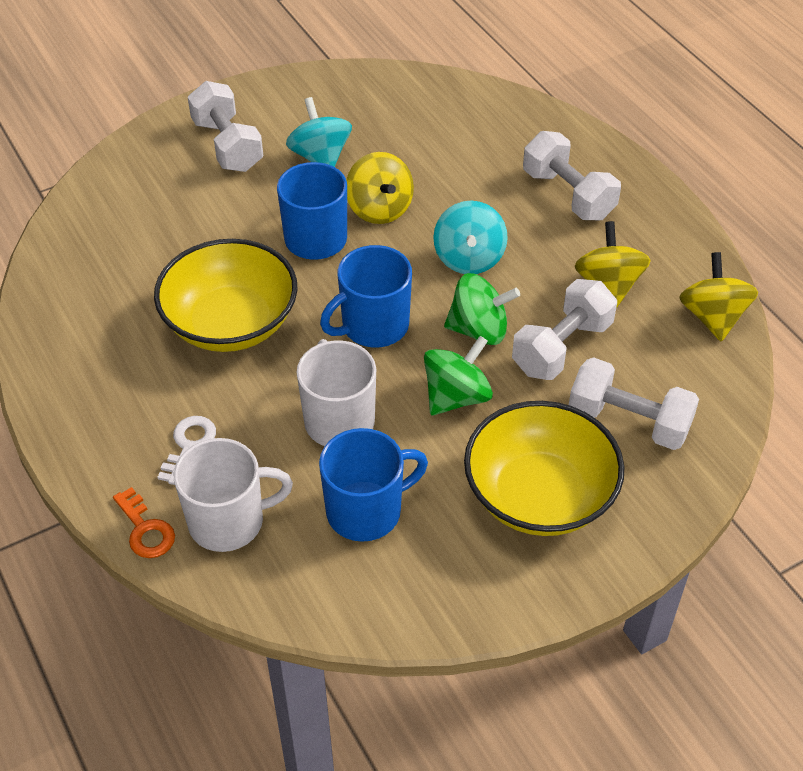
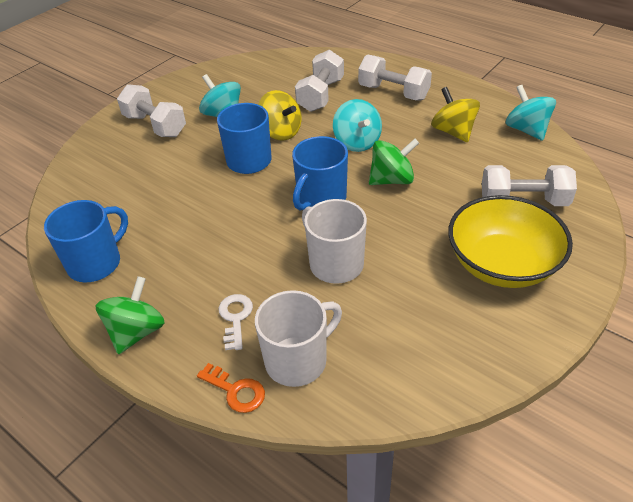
camera: 20 degrees left, 5 degrees down
(231, 323) = (219, 228): yellow bowl -> none
(366, 510) = (394, 316): blue mug -> blue mug (96, 263)
(456, 396) = (405, 223): green spinning top -> green spinning top (137, 332)
(562, 347) = (451, 173): white dumbbell -> white dumbbell (321, 95)
(712, 317) = (526, 130): yellow spinning top -> turquoise spinning top

